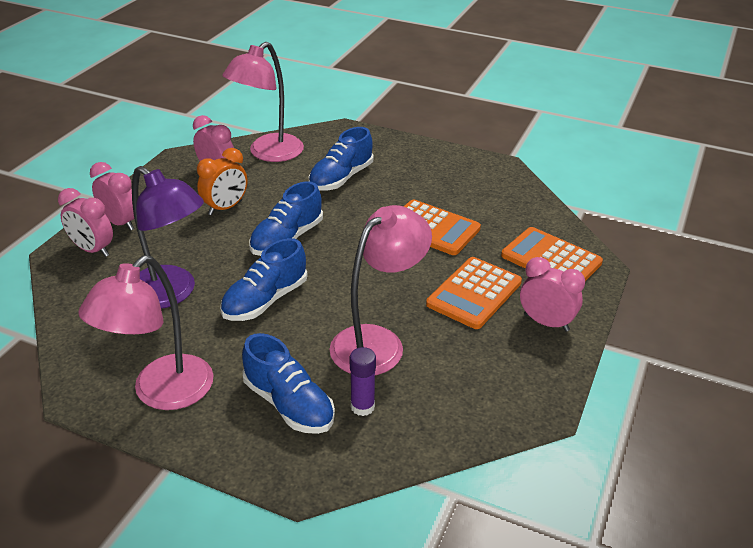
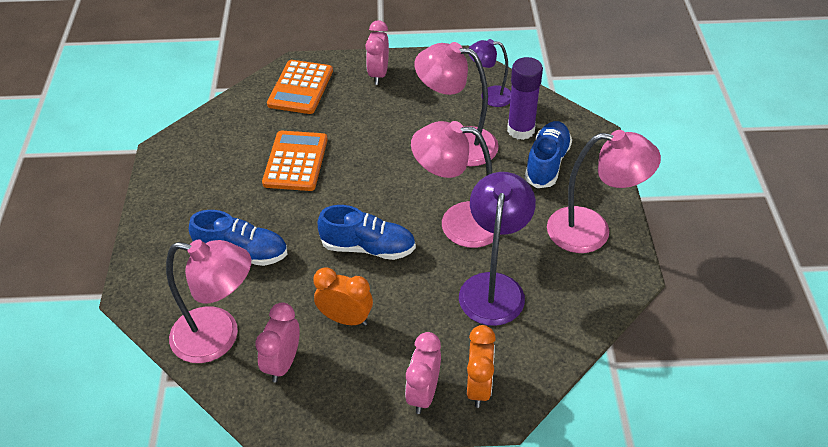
camera: 115 degrees left, 10 degrees up
(92, 250) = (479, 387): pink clock -> orange clock
(265, 300) = (458, 223): blue shoe -> pink lamp
(362, 406) = (520, 130): purple glue stick -> purple glue stick, size x1.61
(446, 405) = (489, 96): none -> purple lamp
(474, 293) = (369, 114): orange calculator -> none

